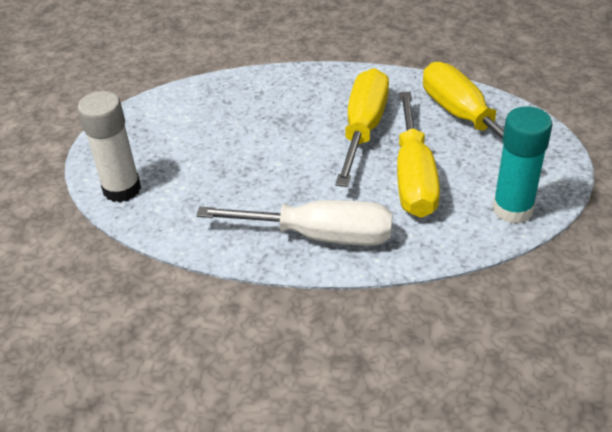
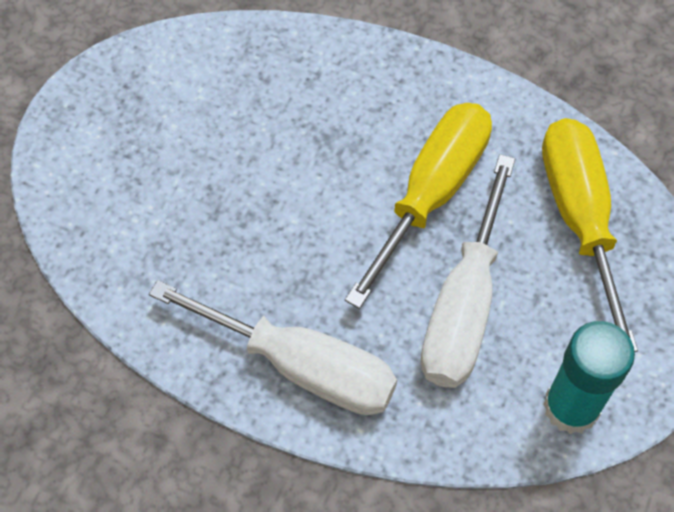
camera: 15 degrees right, 20 degrees up
(122, 189) = (77, 199): white glue stick -> none
(413, 177) = (463, 306): yellow screwdriver -> white screwdriver

